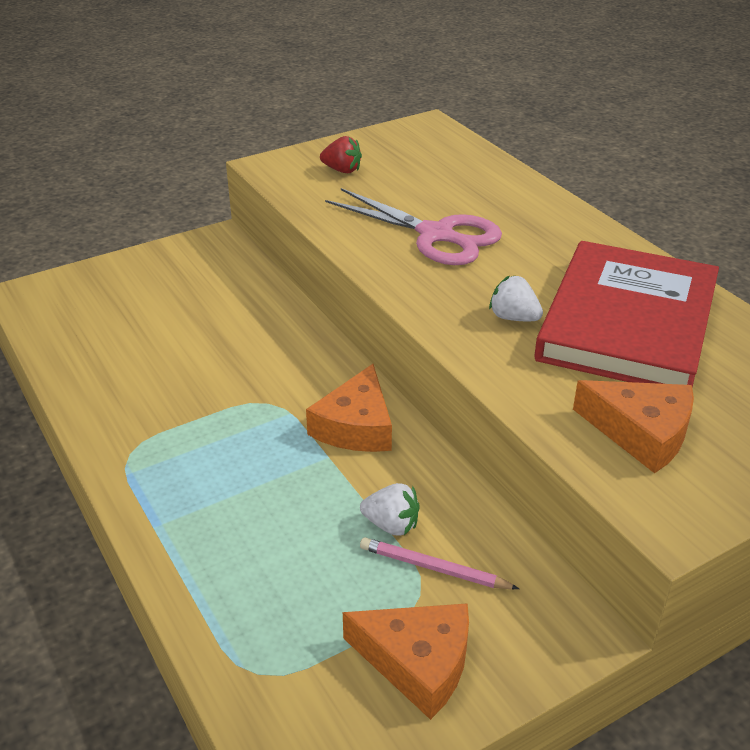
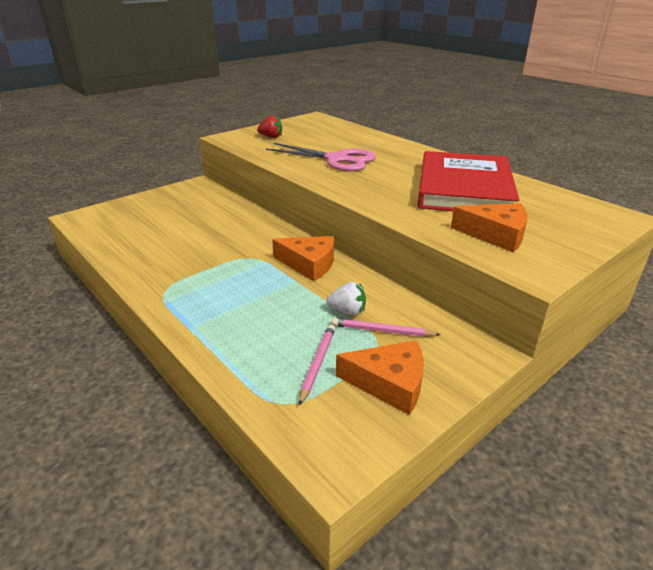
camera: 10 degrees left, 5 degrees down
(322, 613) = (317, 364): none -> pink pencil
(356, 426) = (309, 264): orange cheese -> orange cheese turned 75 degrees counterclockwise
(513, 318) = (397, 191): white strawberry -> none

